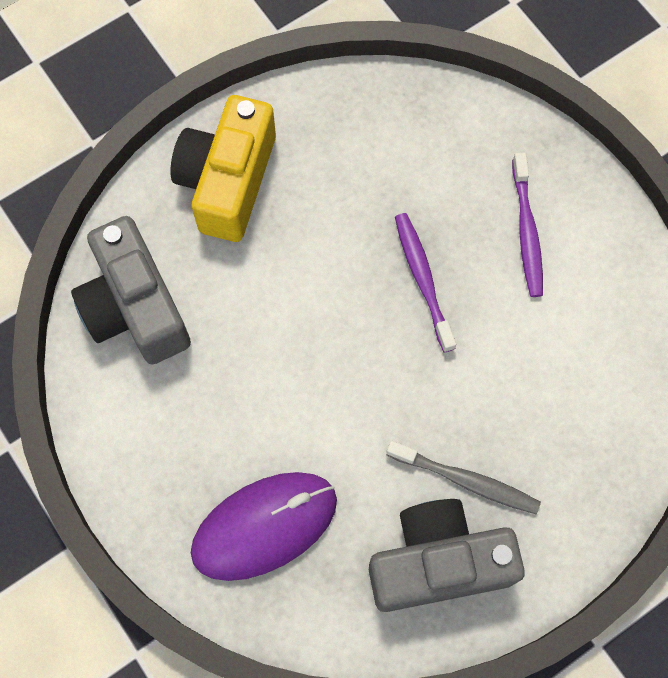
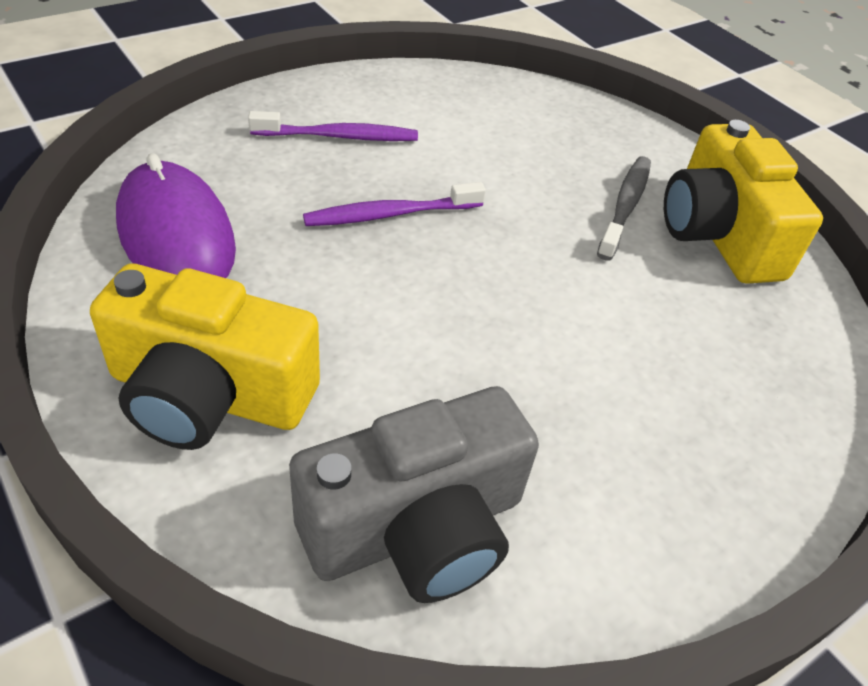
camera: 95 degrees left, 25 degrees down
(264, 526) = (725, 377): purple mouse -> purple mouse (176, 234)
(438, 562) = (718, 234): grey camera -> yellow camera

